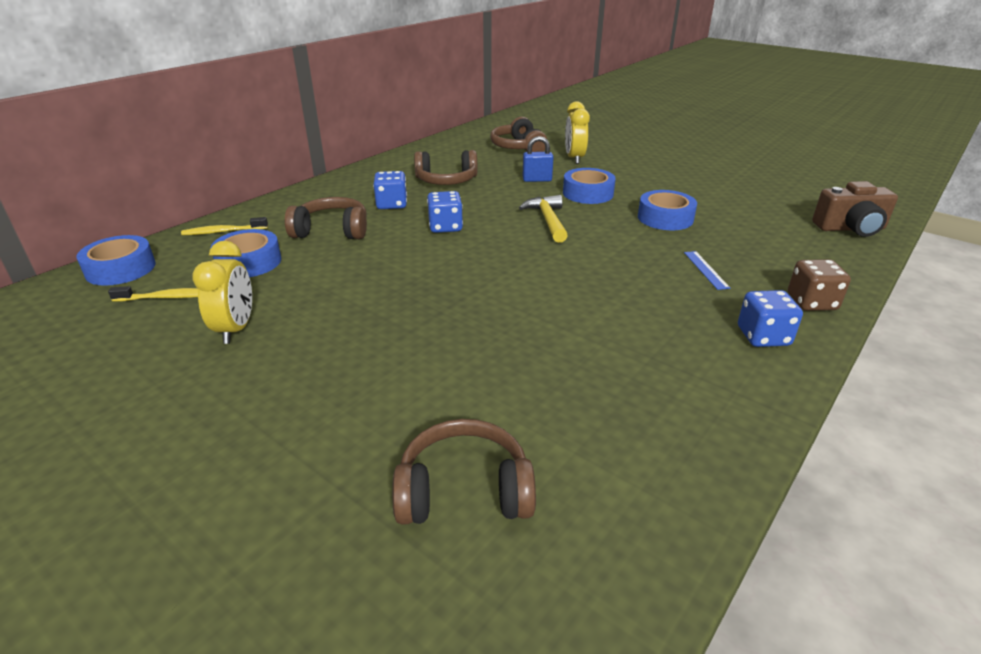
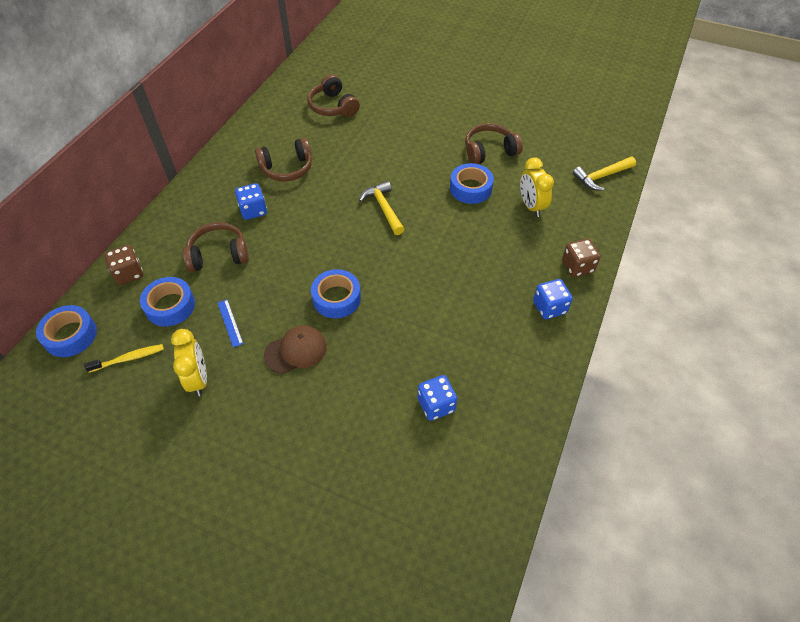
camera: 15 degrees left, 20 degrees up
(223, 232) = (129, 273): yellow toothbrush -> brown dice
(377, 323) = (296, 351): none -> brown cap
(445, 227) = (307, 232): blue dice -> blue dice (436, 405)
(464, 491) = (399, 474): brown headphones -> brown headphones (489, 151)
(537, 180) = (361, 154): blue padlock -> none
(574, 158) = (384, 116): yellow clock -> yellow clock (531, 206)
(588, 193) = (406, 166): blue tape -> blue tape (336, 298)
(706, 270) = (507, 245): blue ruler -> blue ruler (230, 323)
(850, 228) = (601, 177): brown camera -> yellow hammer

